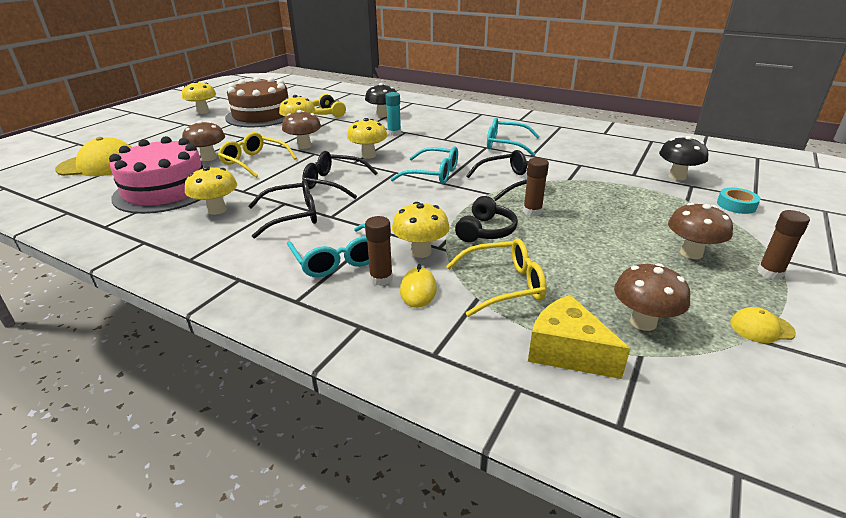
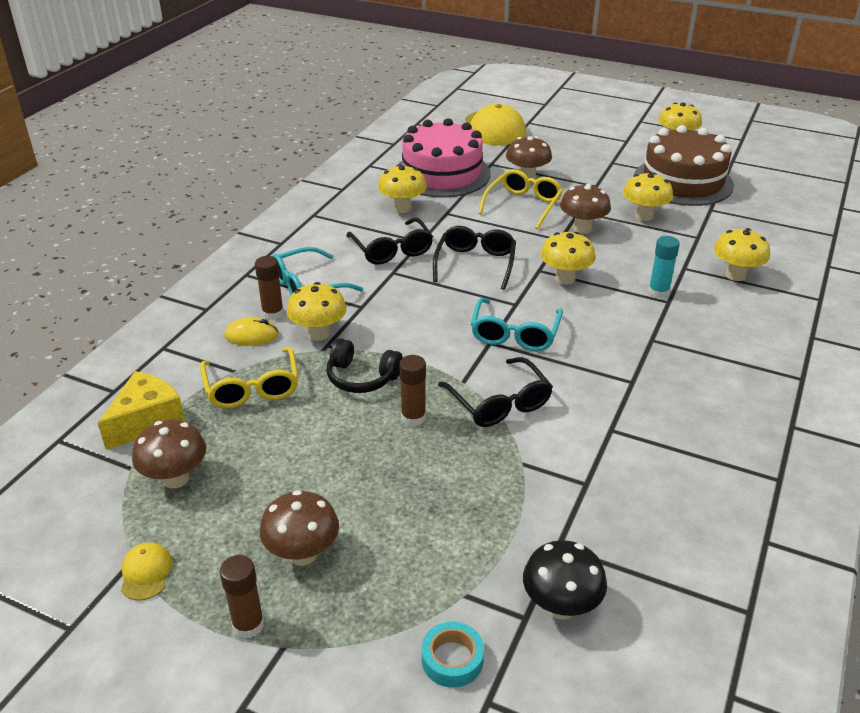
camera: 85 degrees right, 5 degrees up
(326, 114) = (716, 227): yellow headphones -> none
(382, 115) = (735, 275): black mushroom -> yellow mushroom
(505, 144) = (651, 403): turquoise glasses -> none

